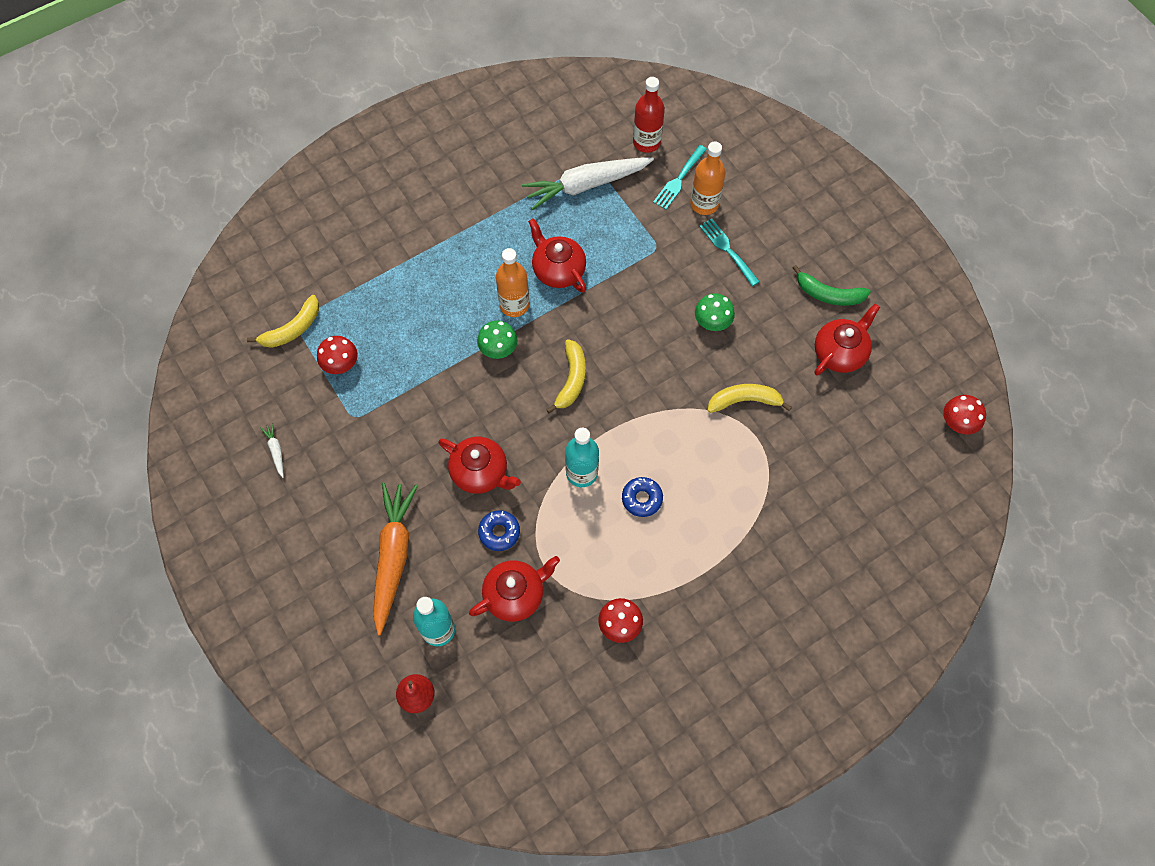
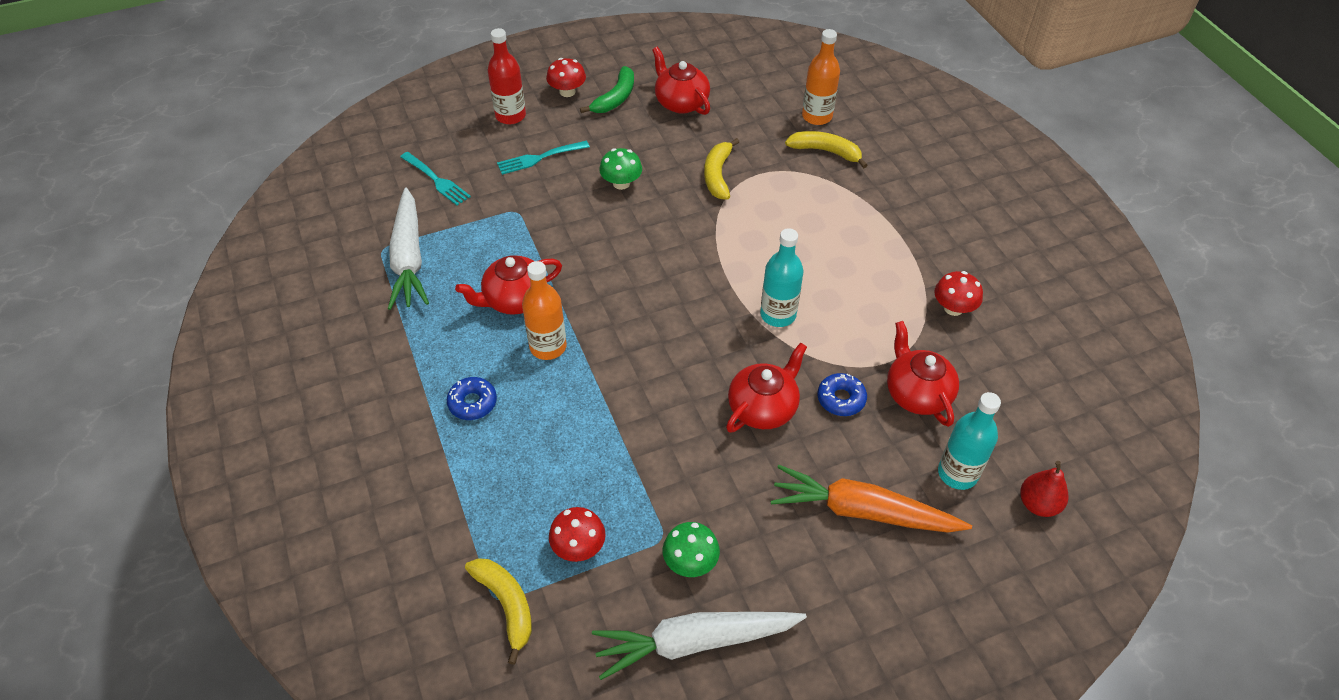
camera: 80 degrees left, 15 degrees down
(276, 451) = (695, 642): white carrot -> white carrot, size x2.46
(498, 348) = (603, 370): green mushroom -> green mushroom (690, 562)
(571, 379) = (661, 307): yellow banana -> yellow banana (826, 151)
(642, 499) = (815, 269): blue donut -> blue donut (472, 403)
(646, 142) = (375, 198): red bottle -> red bottle (510, 116)
(704, 204) = (476, 166): orange bottle -> orange bottle (817, 116)
(958, 422) = (768, 46): red mushroom -> red mushroom (567, 91)

